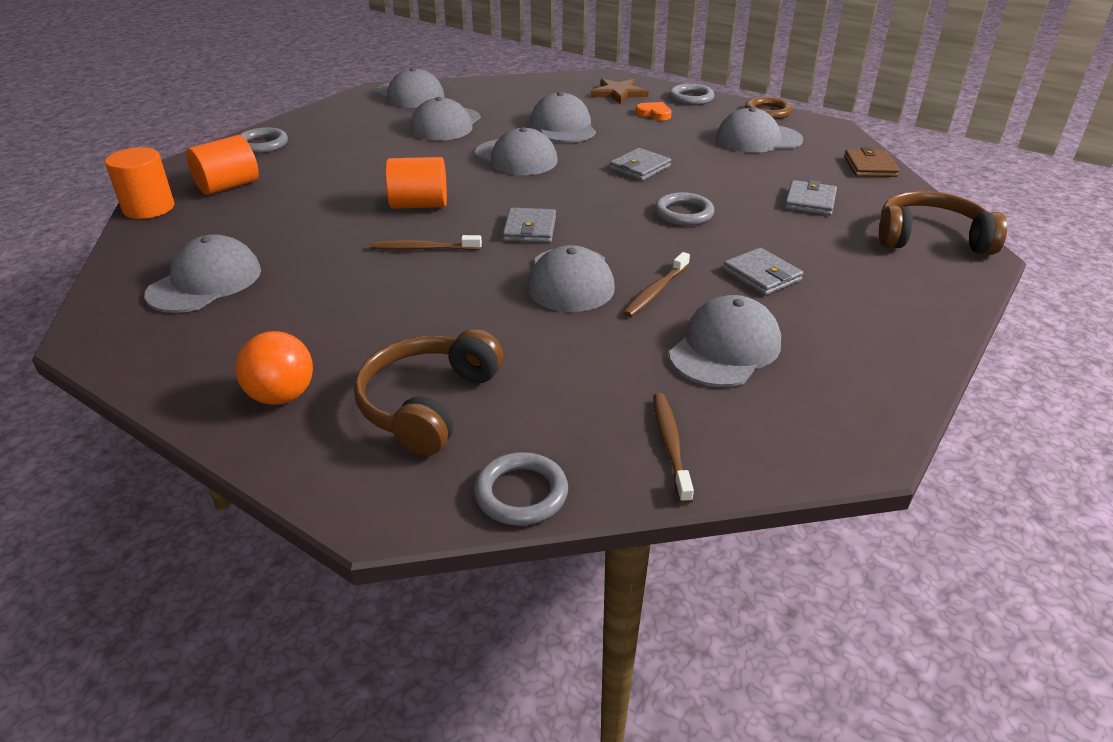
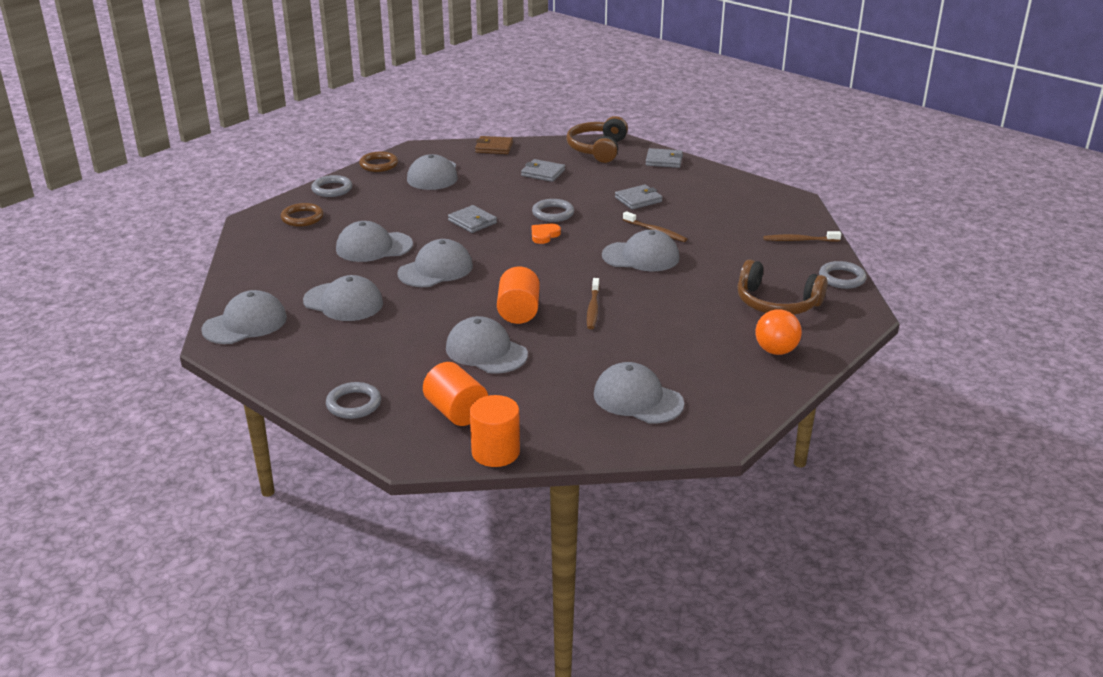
camera: 85 degrees left, 5 degrees down
(530, 229) = (568, 268): grey wallet -> grey wallet (664, 160)
(618, 93) = (302, 218): brown star -> brown ring
(654, 114) = (361, 207): orange heart -> orange heart (544, 235)
(725, 348) = (716, 218): grey cap -> grey cap (486, 351)

